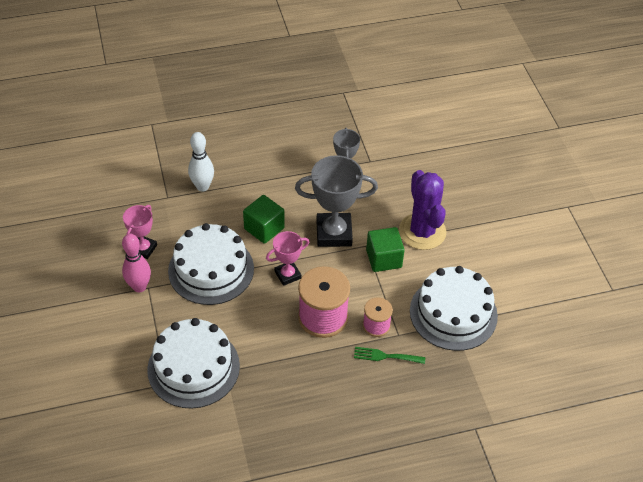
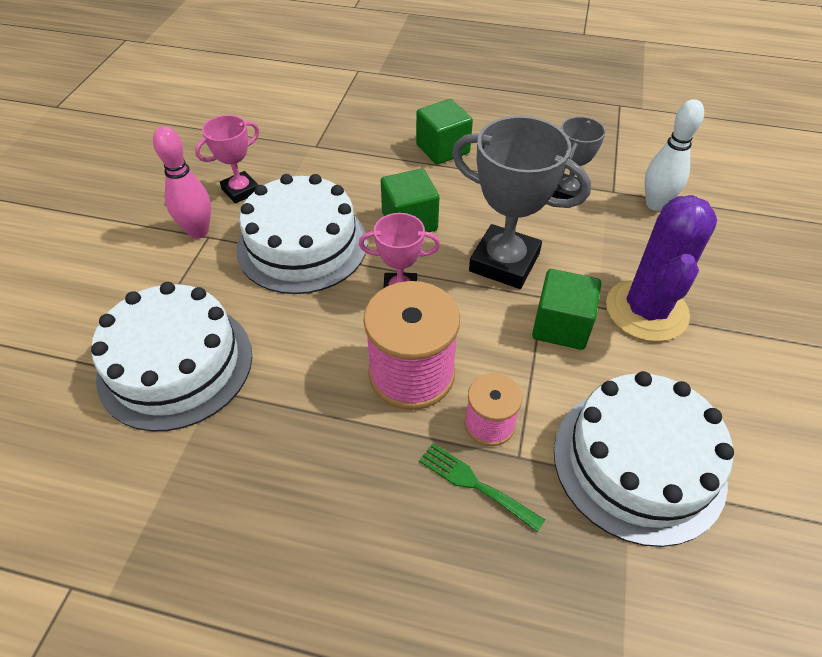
camera: 30 degrees right, 0 degrees up
(202, 186) = (366, 148): white bowling pin -> white bowling pin (655, 204)
(251, 169) = (442, 149): none -> green cube

